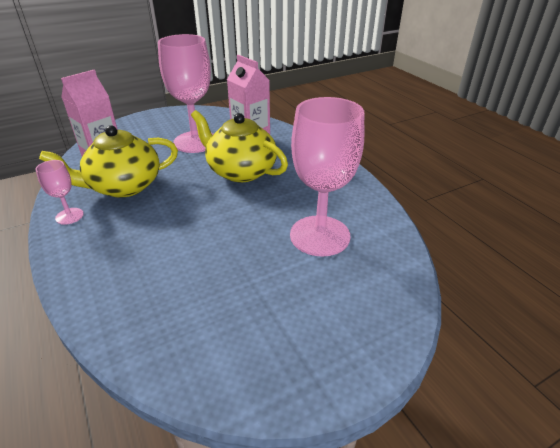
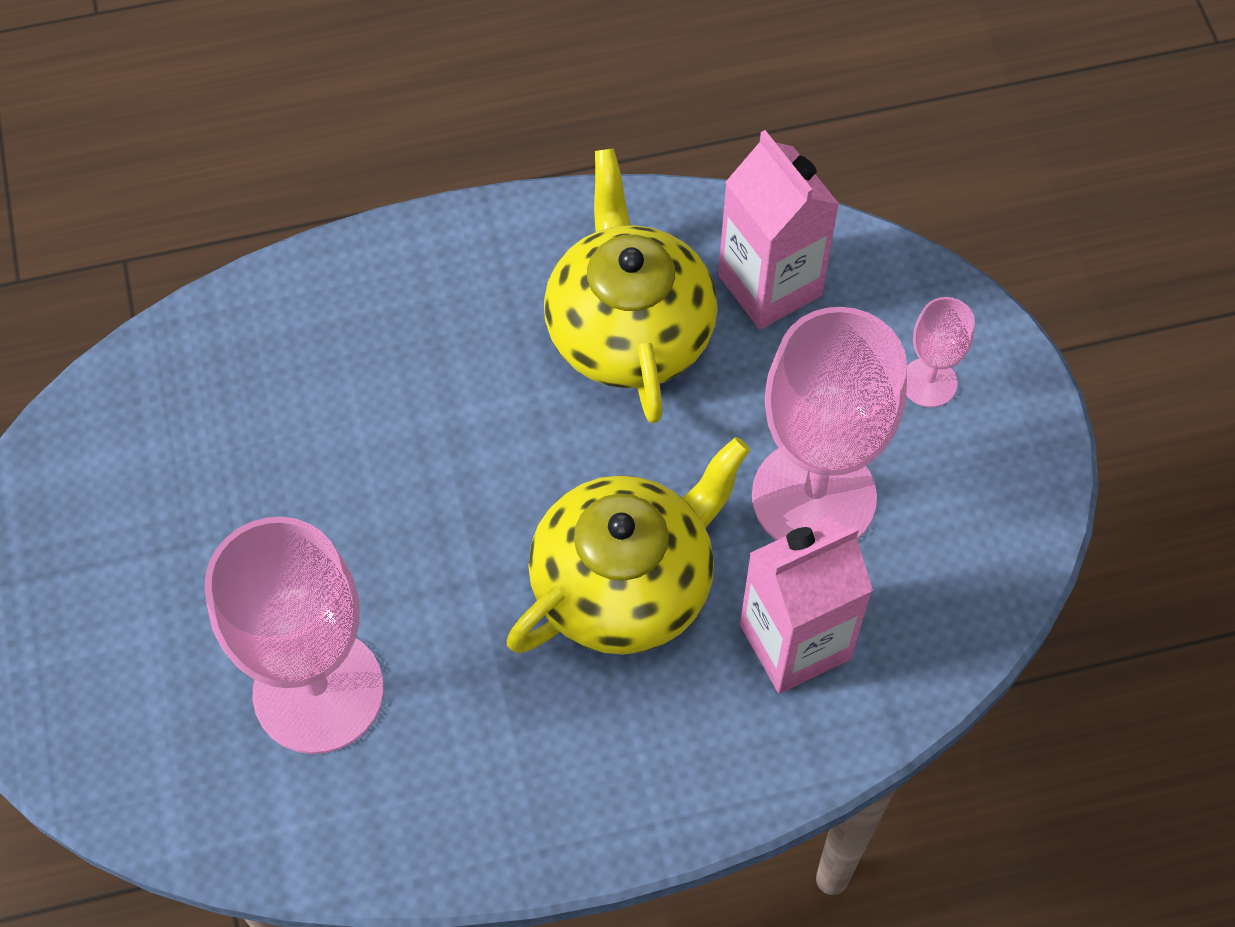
camera: 105 degrees right, 25 degrees up
(69, 216) = (543, 238): pink goblet -> pink goblet (929, 382)

